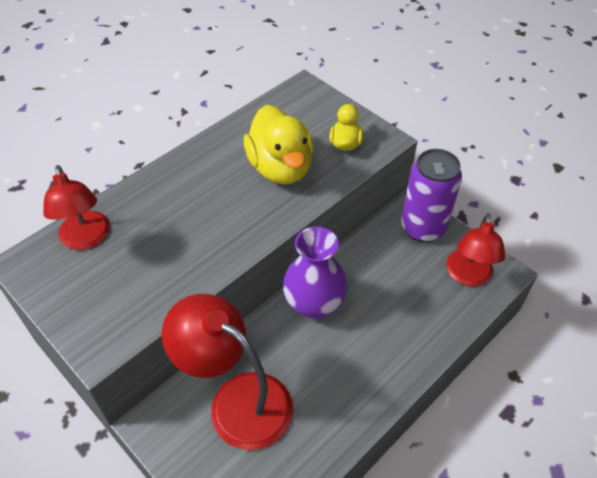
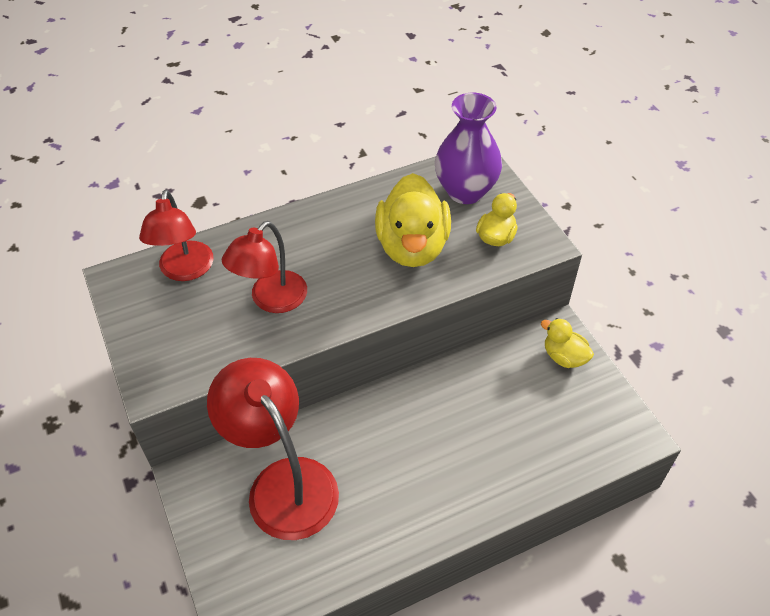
camera: 20 degrees right, 0 degrees up
(314, 304) = (404, 407): purple vase -> purple vase (465, 191)
(422, 228) = (564, 357): purple can -> yellow duck
(468, 276) = (593, 427): red lamp -> red lamp (271, 300)

